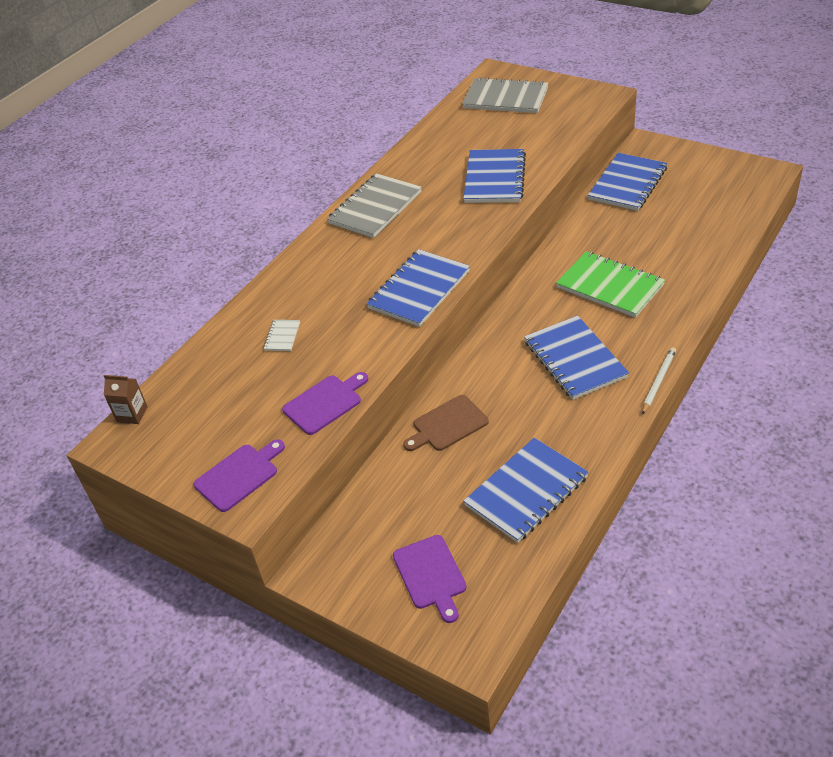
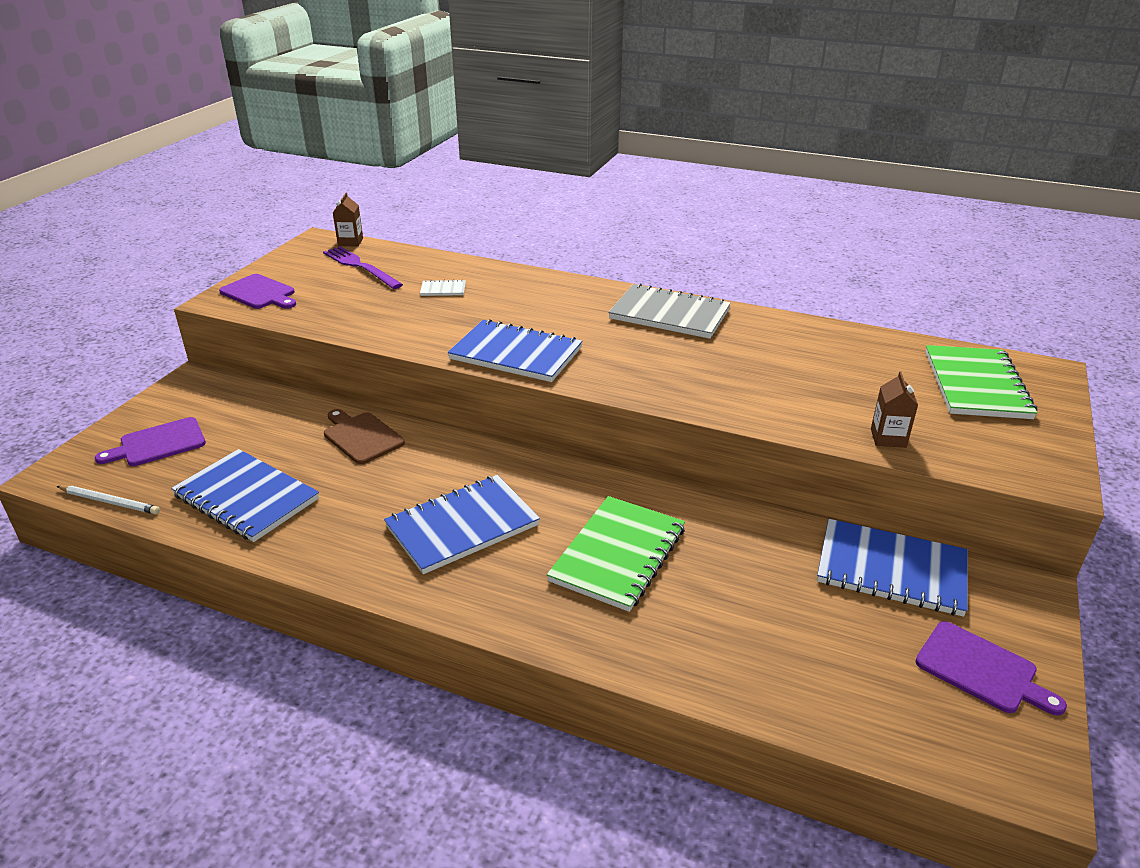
camera: 75 degrees right, 10 degrees down
(205, 399) = (361, 267): none -> purple fork
(325, 403) = (341, 320): purple cutting board -> purple cutting board (981, 669)
(494, 178) = (759, 388): blue notebook -> none
(505, 98) = (976, 385): grey notebook -> green notebook
(560, 139) = (888, 438): none -> brown carton
(658, 381) = (413, 606): white pencil -> white pencil (110, 502)

